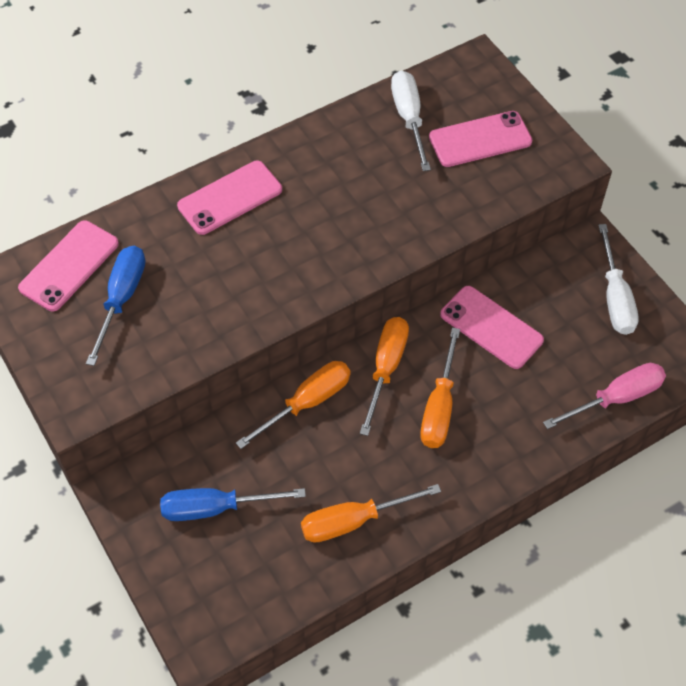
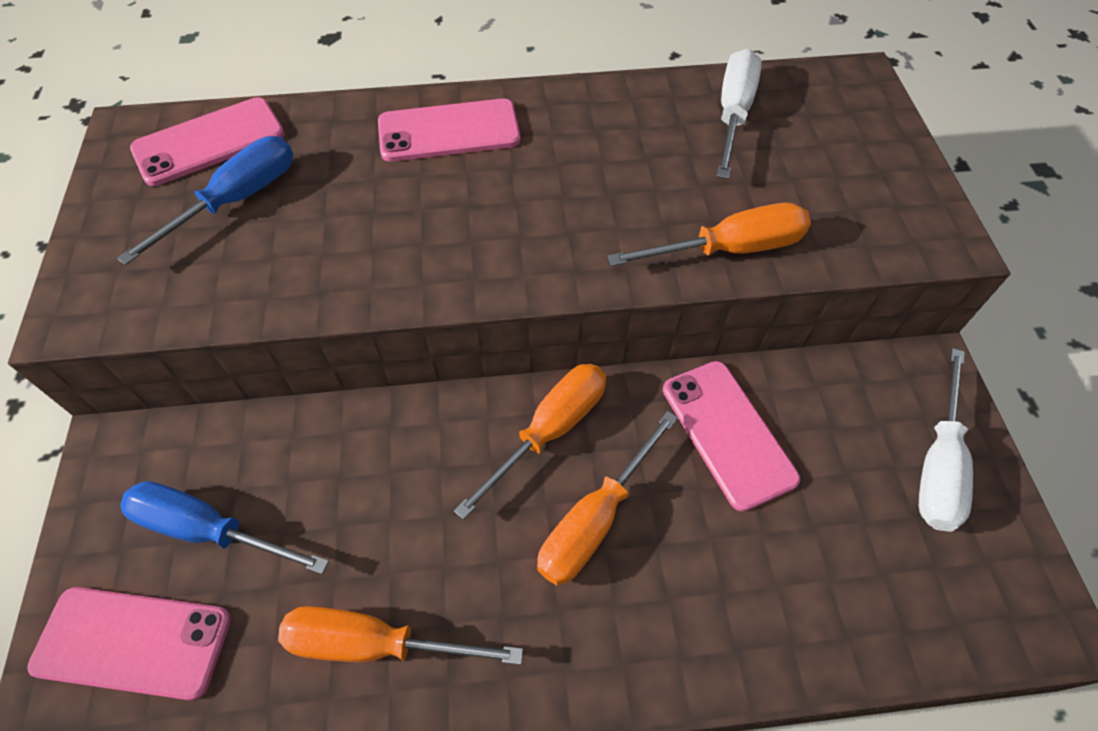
camera: 25 degrees right, 0 degrees up
(307, 402) = (419, 433): orange screwdriver -> orange screwdriver (729, 249)
(480, 139) = (820, 169): pink phone -> pink phone (133, 642)
(616, 398) = (881, 628): pink screwdriver -> none

